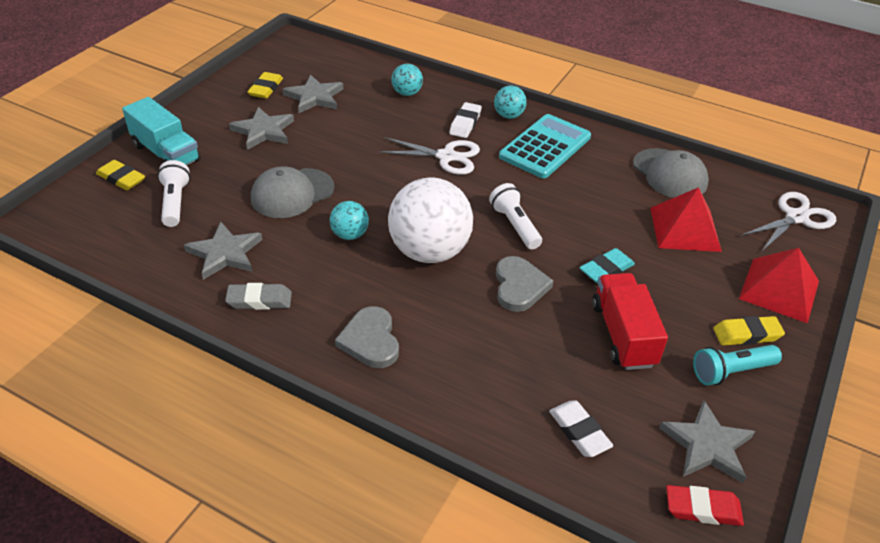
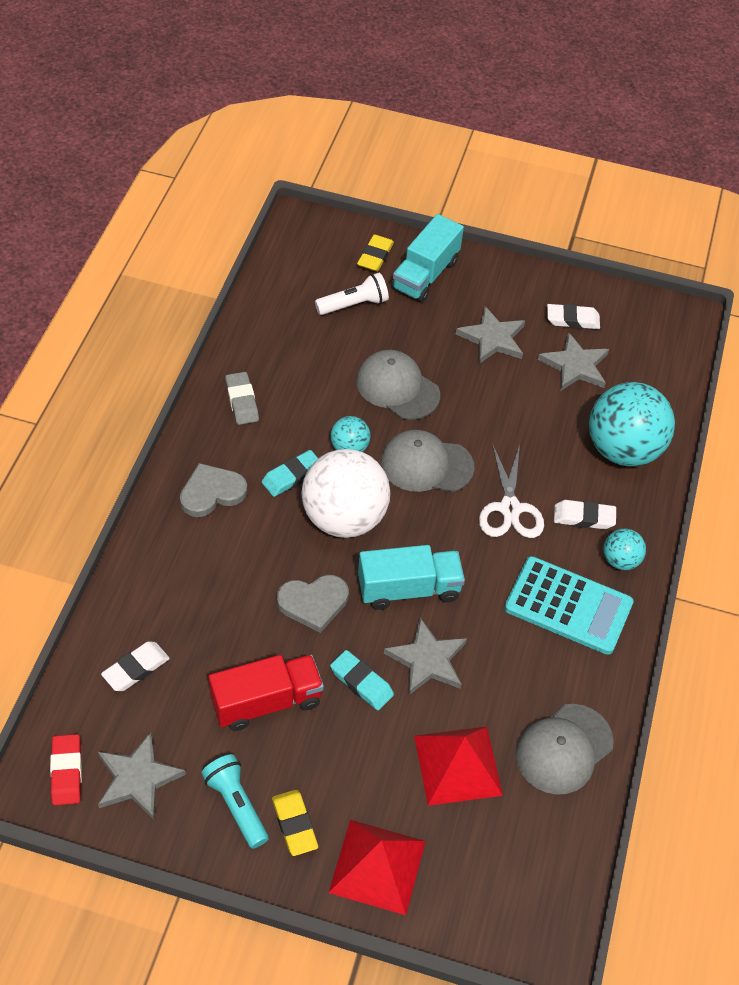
camera: 75 degrees right, 10 degrees up
(225, 253) = (295, 361): grey star -> grey star (427, 660)
(266, 88) = (572, 320): yellow eraser -> white eraser
(370, 278) = (292, 476): none -> turquoise eraser
(386, 192) = (426, 465): none -> grey cap
(407, 93) = (623, 449): turquoise ball -> turquoise ball, size x2.11
(515, 225) = (408, 589): white flashlight -> turquoise truck
(796, 217) = (524, 901): white scissors -> none

